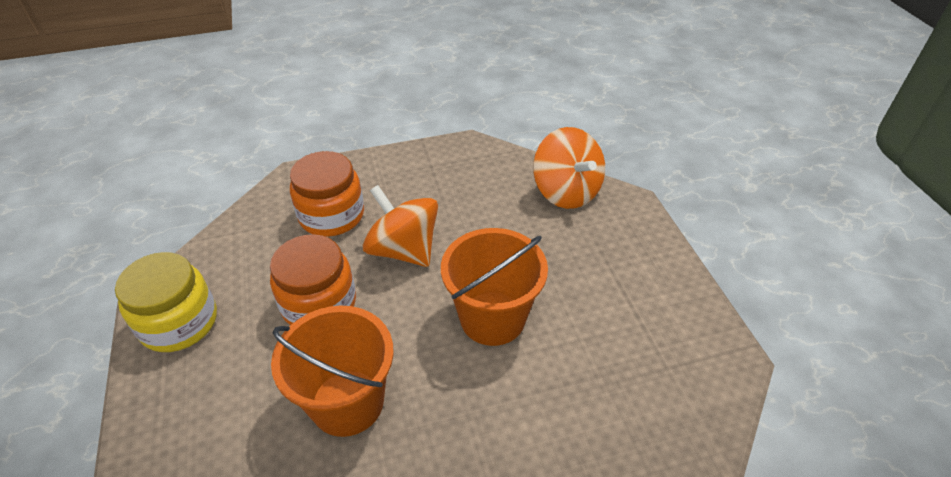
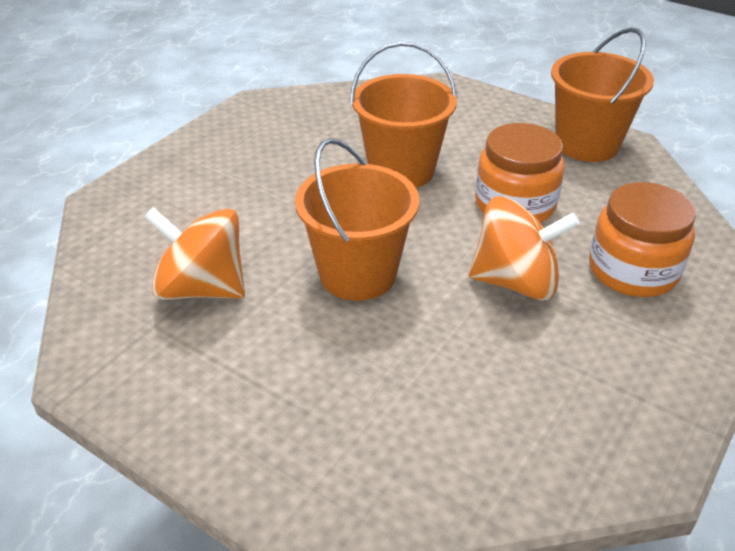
camera: 140 degrees right, 5 degrees down
(179, 322) = (587, 144): yellow jar -> orange bucket
(566, 191) = (429, 478): orange spinning top -> orange spinning top (202, 288)

